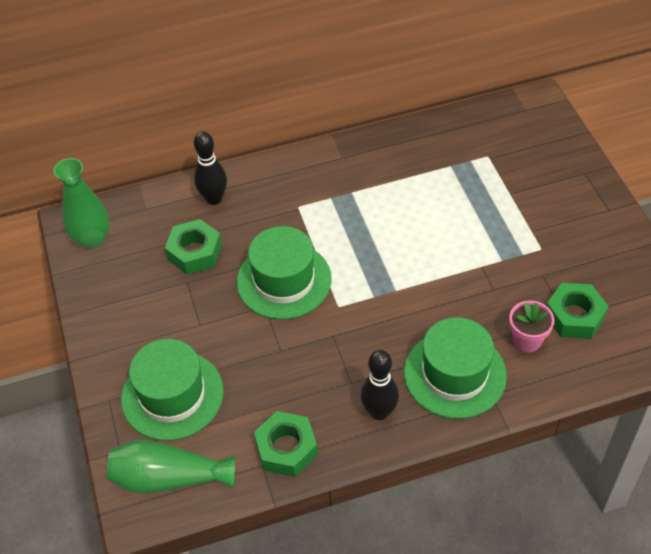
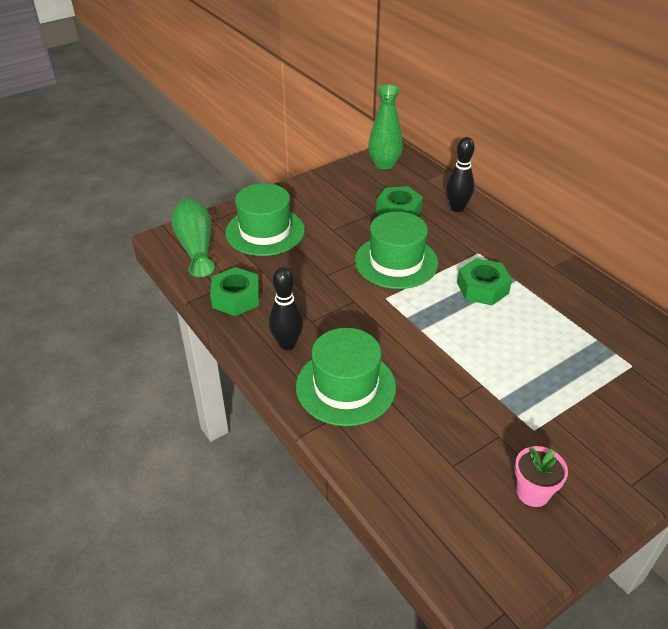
camera: 70 degrees right, 10 degrees down
(527, 340) = (408, 435): pink flower pot -> pink flower pot (532, 492)
(574, 316) = (458, 471): green nut -> green nut (482, 288)

